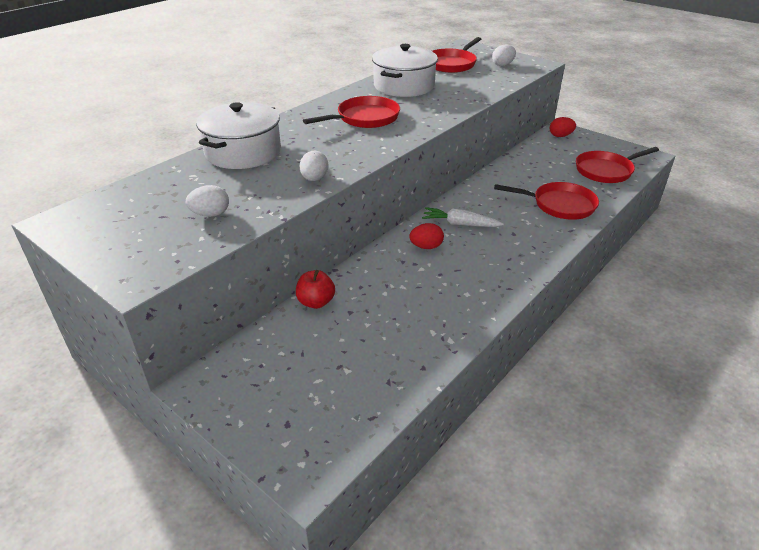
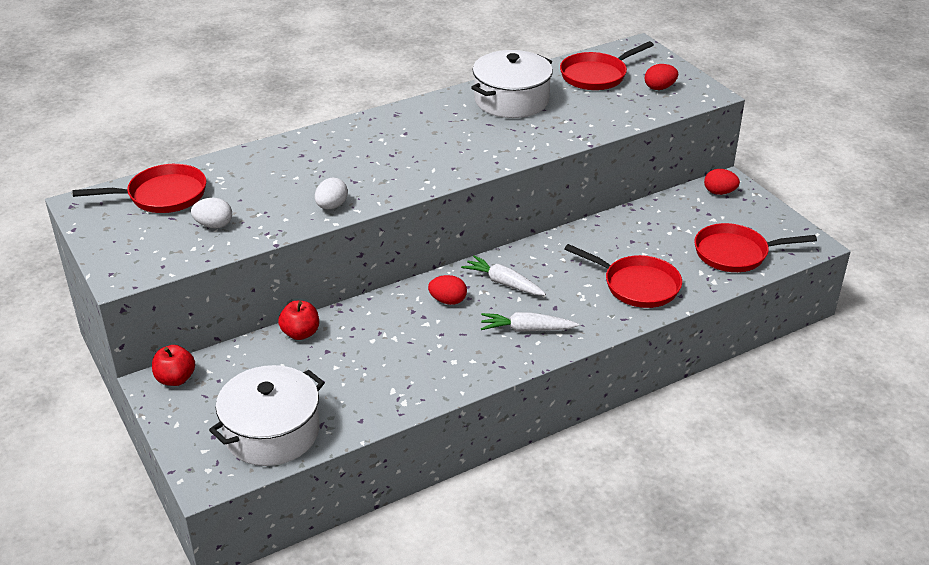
camera: 20 degrees right, 0 degrees up
(215, 375) = (175, 379): none -> red apple
(243, 152) = (282, 159): white pot -> white pot (272, 432)
(364, 118) = (433, 139): red pan -> red pan (162, 195)
(502, 65) = (659, 88): white egg -> red egg
(505, 254) = (527, 329): none -> white carrot

